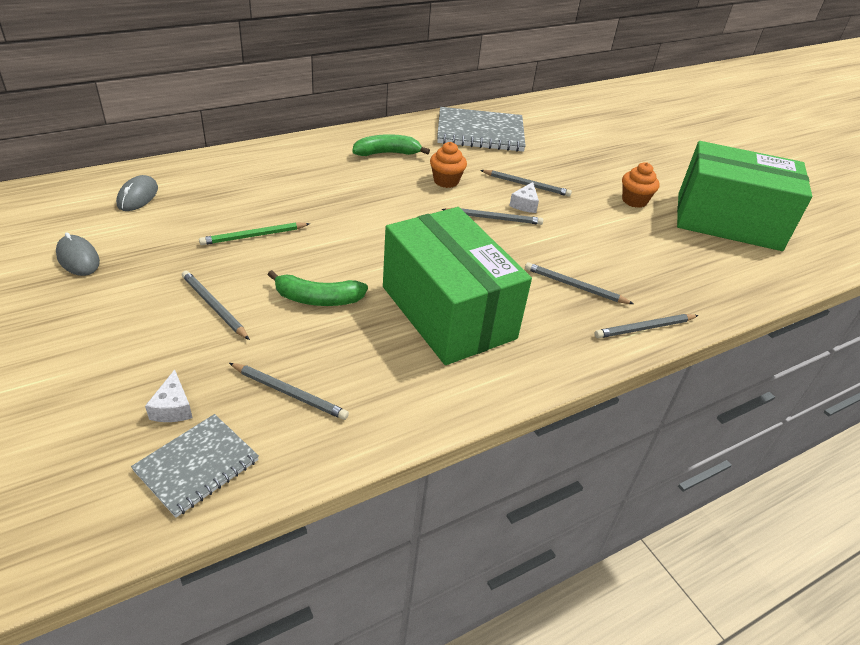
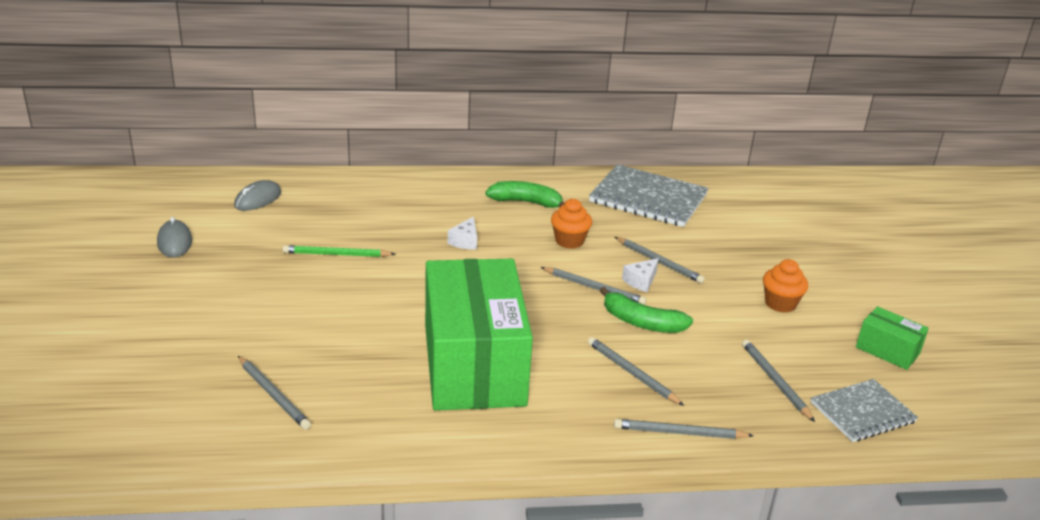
camera: 25 degrees right, 10 degrees down
(173, 407) = (170, 380): white cheese -> white cheese (465, 241)
(197, 466) = (159, 429): grey notebook -> grey notebook (862, 412)
(214, 307) = (259, 307): grey pencil -> grey pencil (775, 381)
(318, 299) = (356, 323): green banana -> green banana (641, 322)
(728, 221) = (887, 350): green box -> green box, size x0.42

